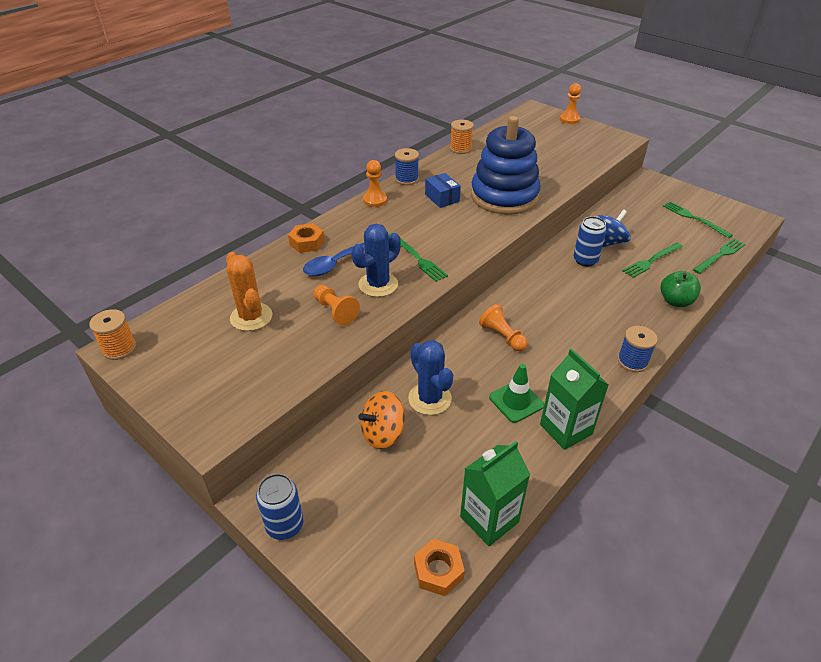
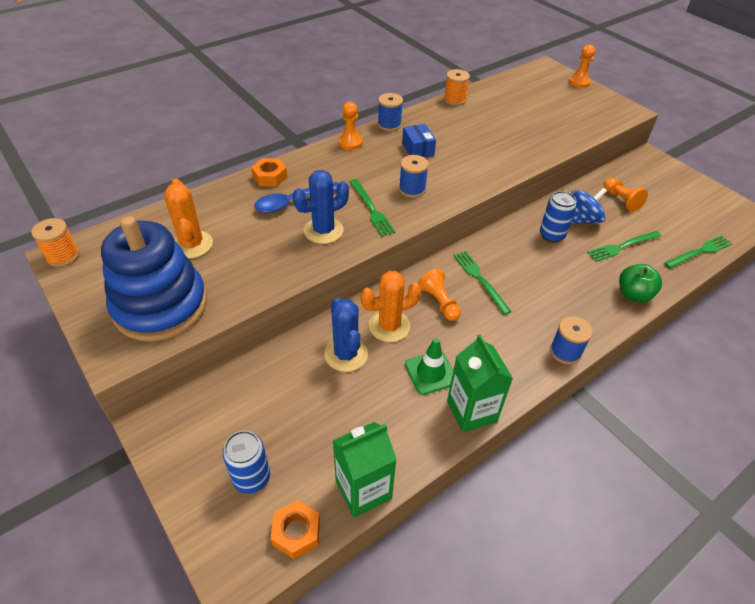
camera: 10 degrees right, 5 degrees up
(285, 525) = (167, 455): blue can -> blue can (251, 478)
(335, 311) = (273, 251): orange pawn -> orange pawn (621, 200)
(383, 433) = (289, 381): orange spinning top -> none
(449, 235) = (412, 189): none -> blue spool
(462, 366) = (389, 326): none -> orange cactus
(504, 196) = (481, 156): blue stacking toy -> blue stacking toy (160, 306)
(694, 218) = (684, 207): green fork -> green fork (480, 279)

